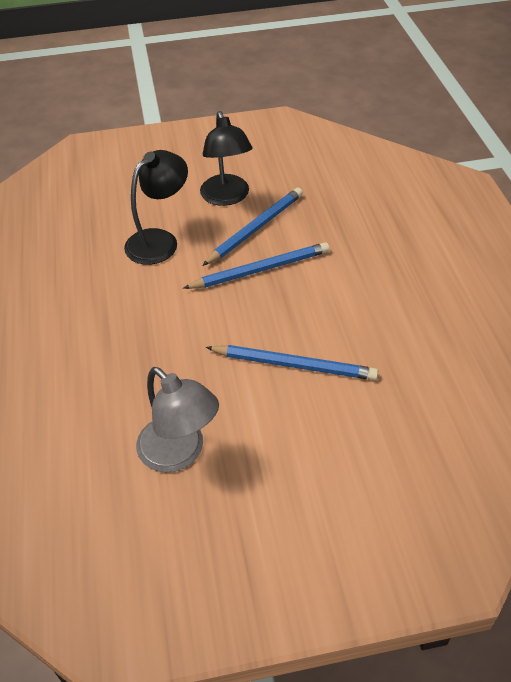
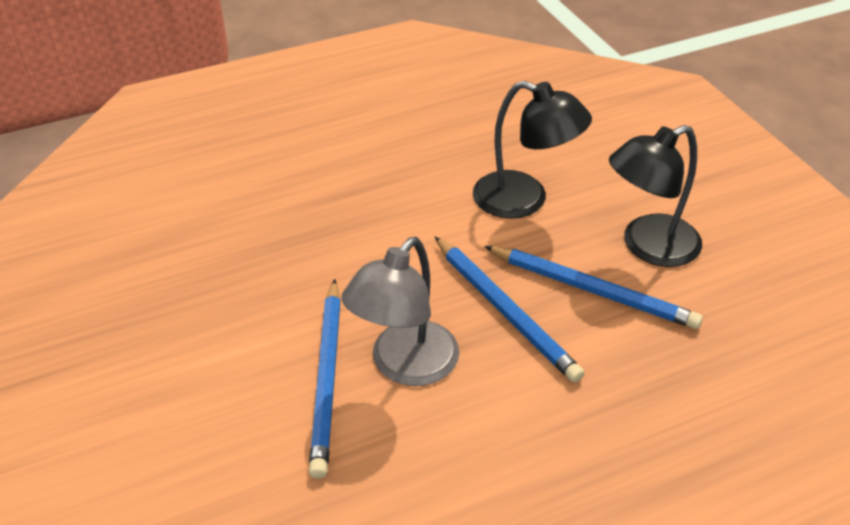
camera: 75 degrees right, 5 degrees down
(180, 453) = (172, 294): grey lamp -> grey lamp (405, 366)

